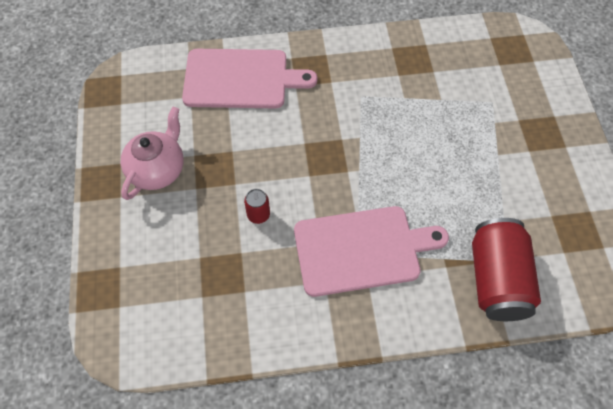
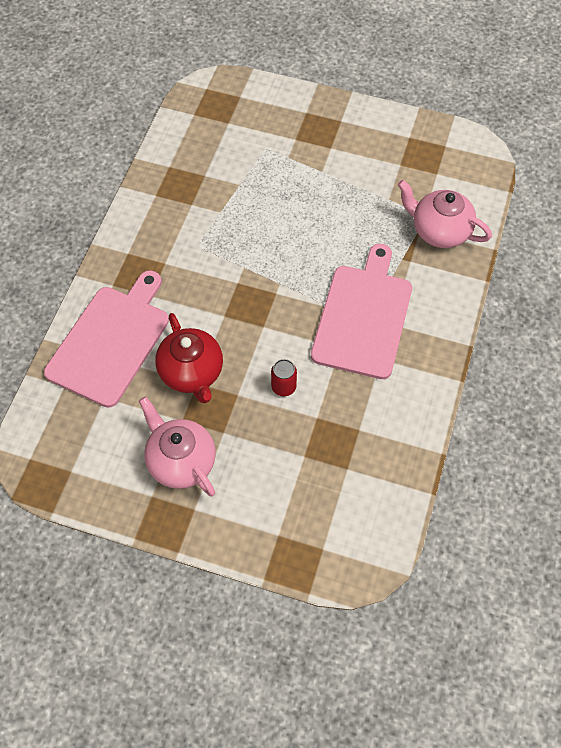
camera: 65 degrees left, 0 degrees up
(239, 143) = (192, 373): none -> red teapot
(497, 280) = (439, 231): red can -> pink teapot

